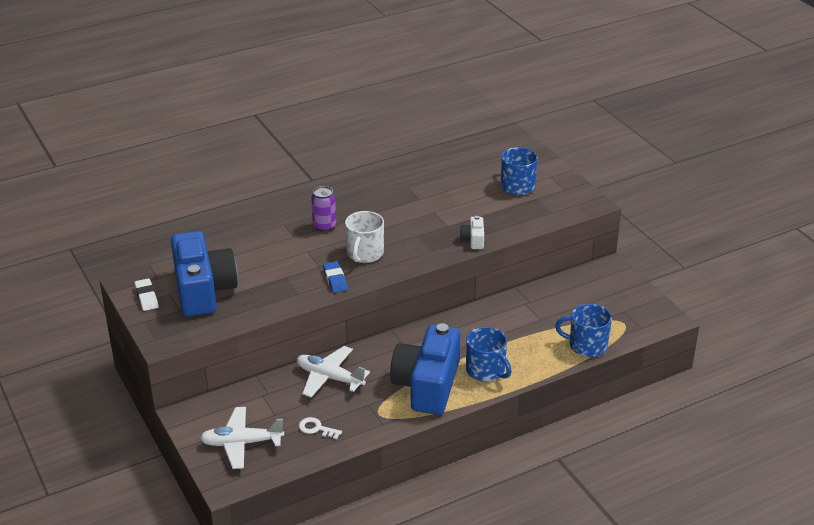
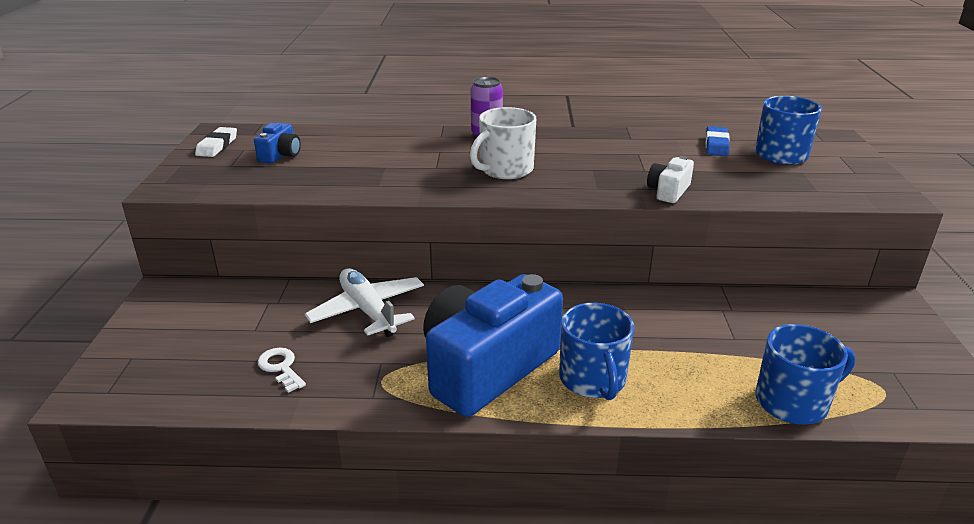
camera: 30 degrees right, 5 degrees down
(203, 290) = (280, 155): blue camera -> blue camera, size x0.42
(241, 443) = (174, 349): white plane -> none
(335, 279) = (438, 184): blue eraser -> blue eraser (716, 145)
(586, 345) = (793, 402): blue mug -> blue mug turned 120 degrees clockwise

